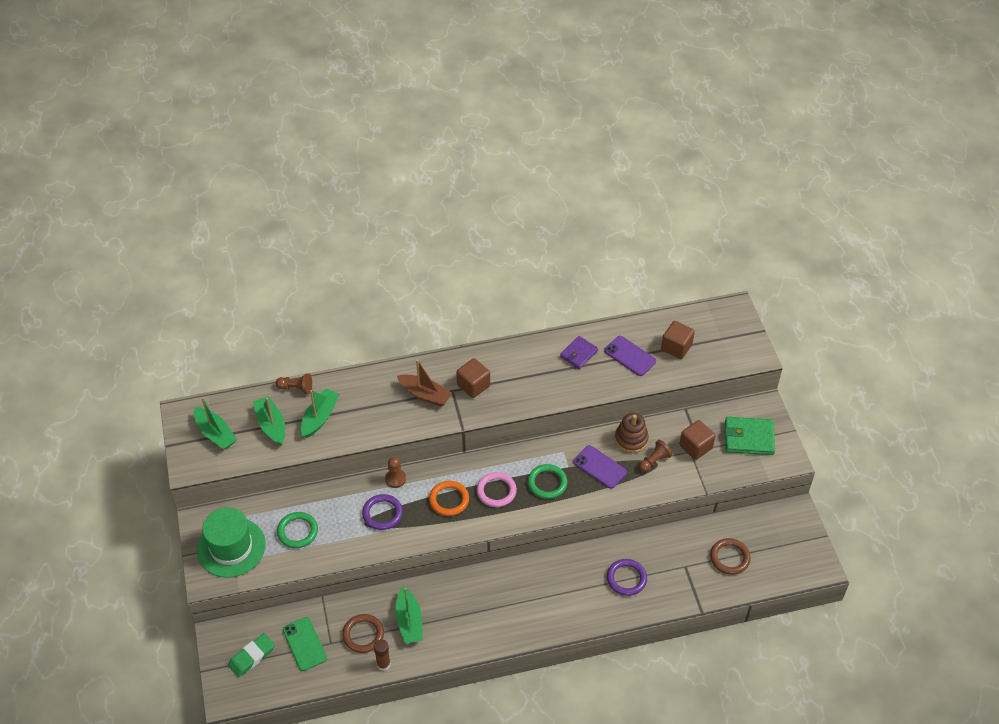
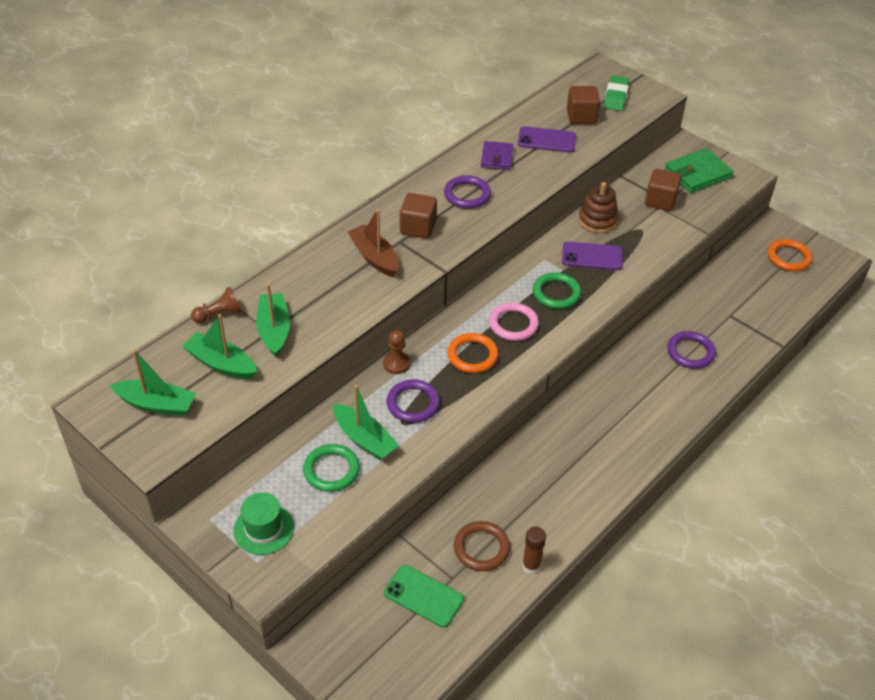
camera: 35 degrees left, 5 degrees down
(231, 547) = (263, 529): green hat -> green hat, size x0.61
(252, 657) = (372, 647): green eraser -> green eraser (616, 96)
(409, 621) = (519, 506): green boat -> green boat (364, 439)
(425, 394) = (374, 257): brown boat -> brown boat turned 120 degrees counterclockwise
(530, 375) = (467, 195): none -> purple ring
(654, 461) = (636, 229): brown pawn -> none
(729, 558) = (760, 289): brown ring -> none
(779, 544) = (789, 258): none -> orange ring

